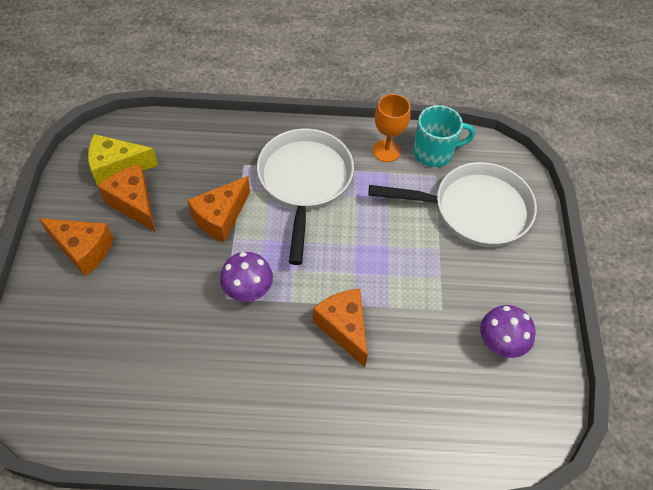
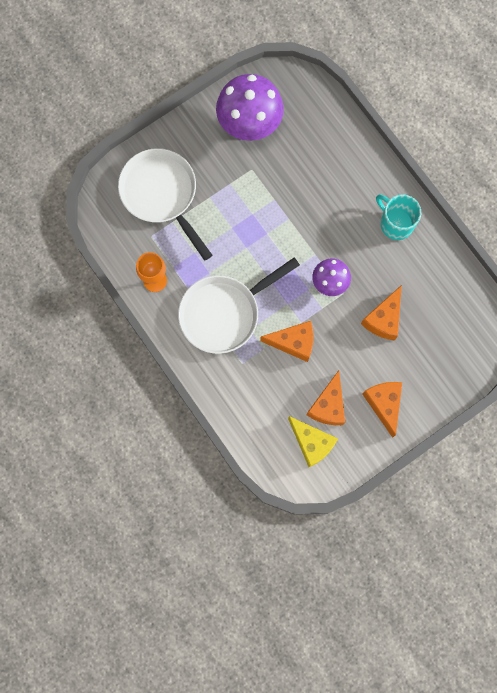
camera: 125 degrees left, 20 degrees up
(344, 328) = (308, 213): orange cheese -> orange cheese (384, 319)
(434, 152) = (131, 249): turquoise mug -> turquoise mug (395, 223)
(499, 345) = (249, 125): purple mushroom -> purple mushroom, size x1.78

